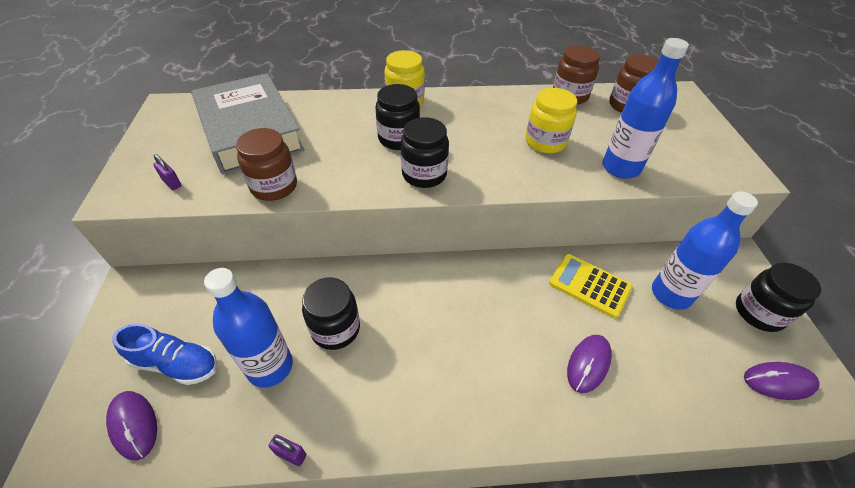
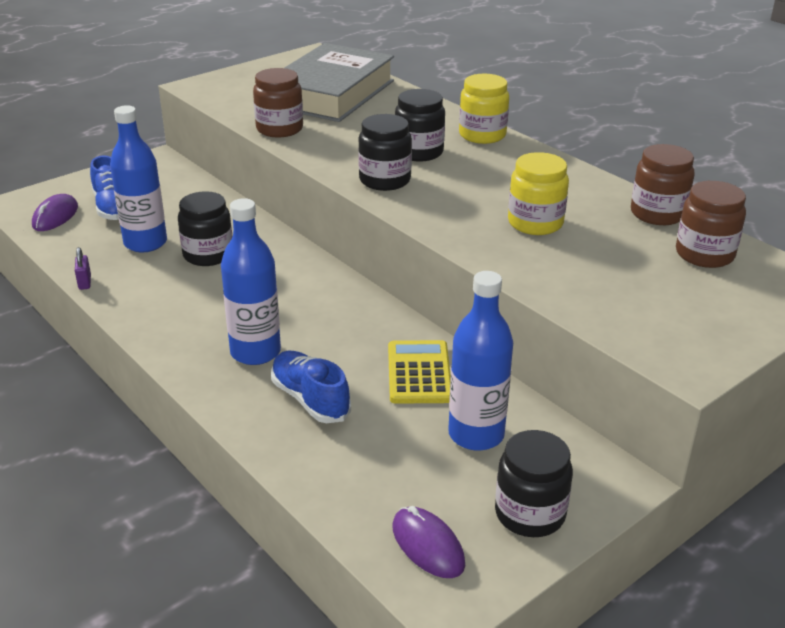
camera: 55 degrees right, 15 degrees down
(172, 183) = (233, 95): purple padlock -> none
(588, 364) = (310, 399): purple mouse -> blue shoe
(620, 168) = (558, 277): blue bottle -> blue bottle (255, 352)

